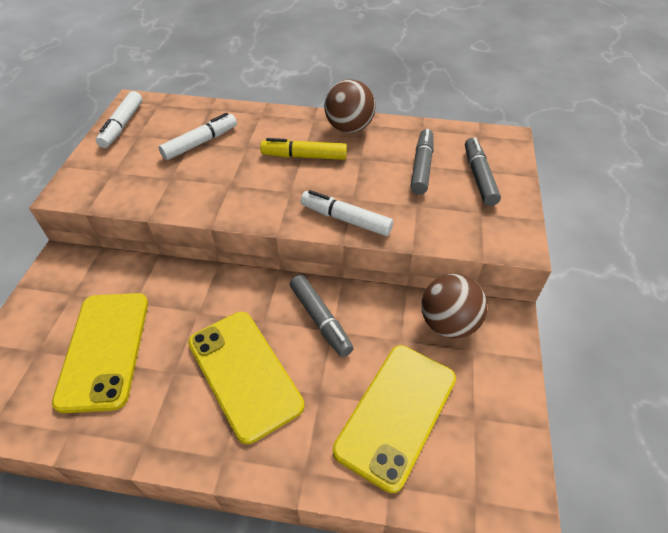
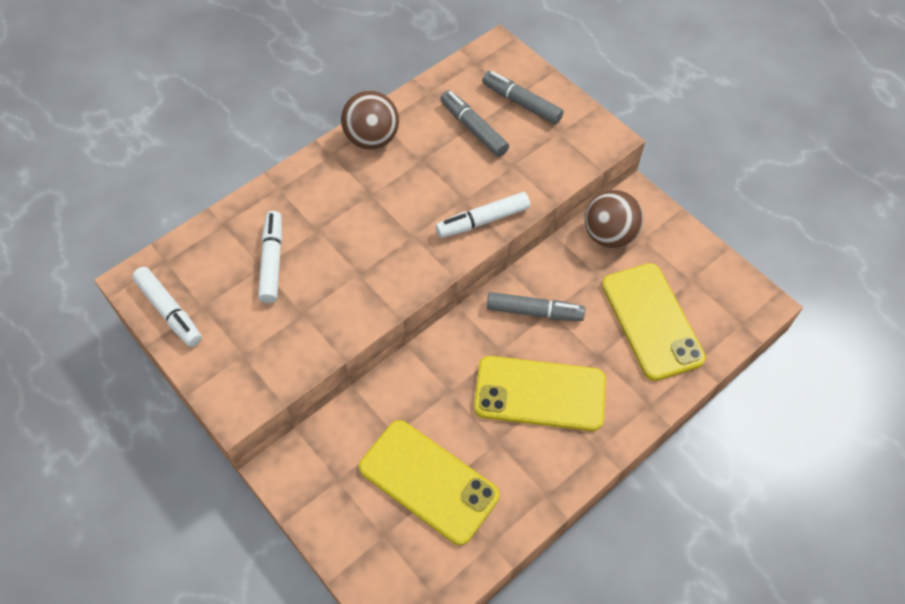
camera: 50 degrees left, 10 degrees up
(304, 156) = (377, 196): yellow marker -> none

